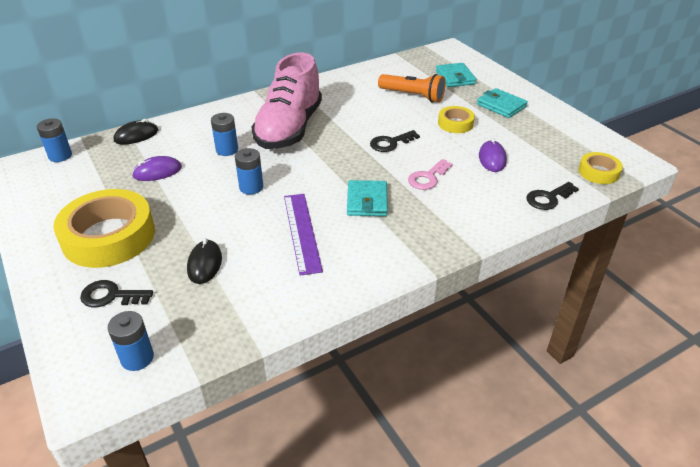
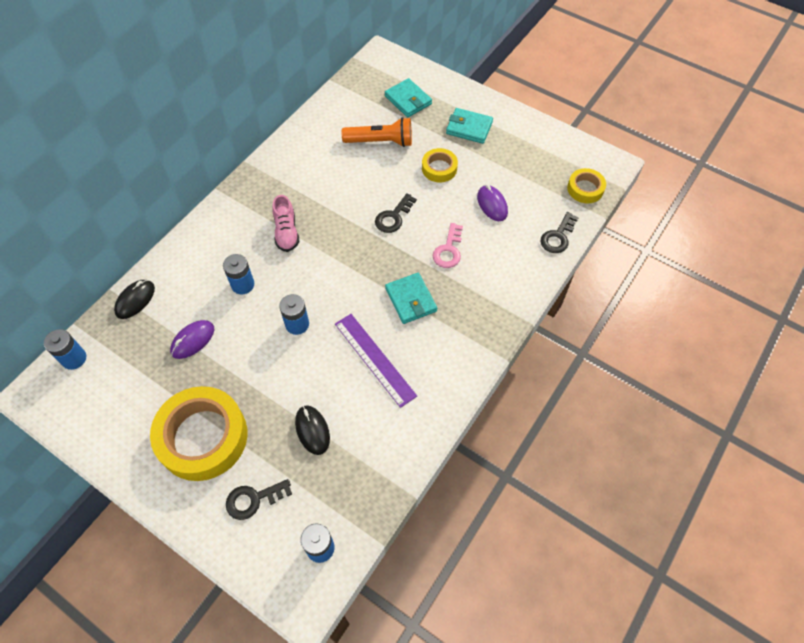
camera: 25 degrees left, 20 degrees up
(289, 128) = (286, 232): pink shoe -> pink shoe, size x0.46

